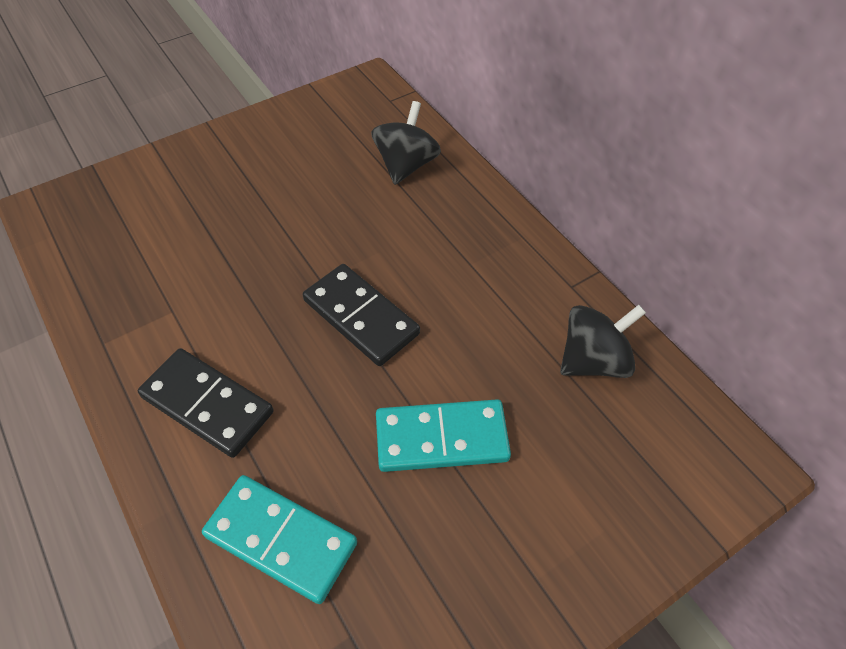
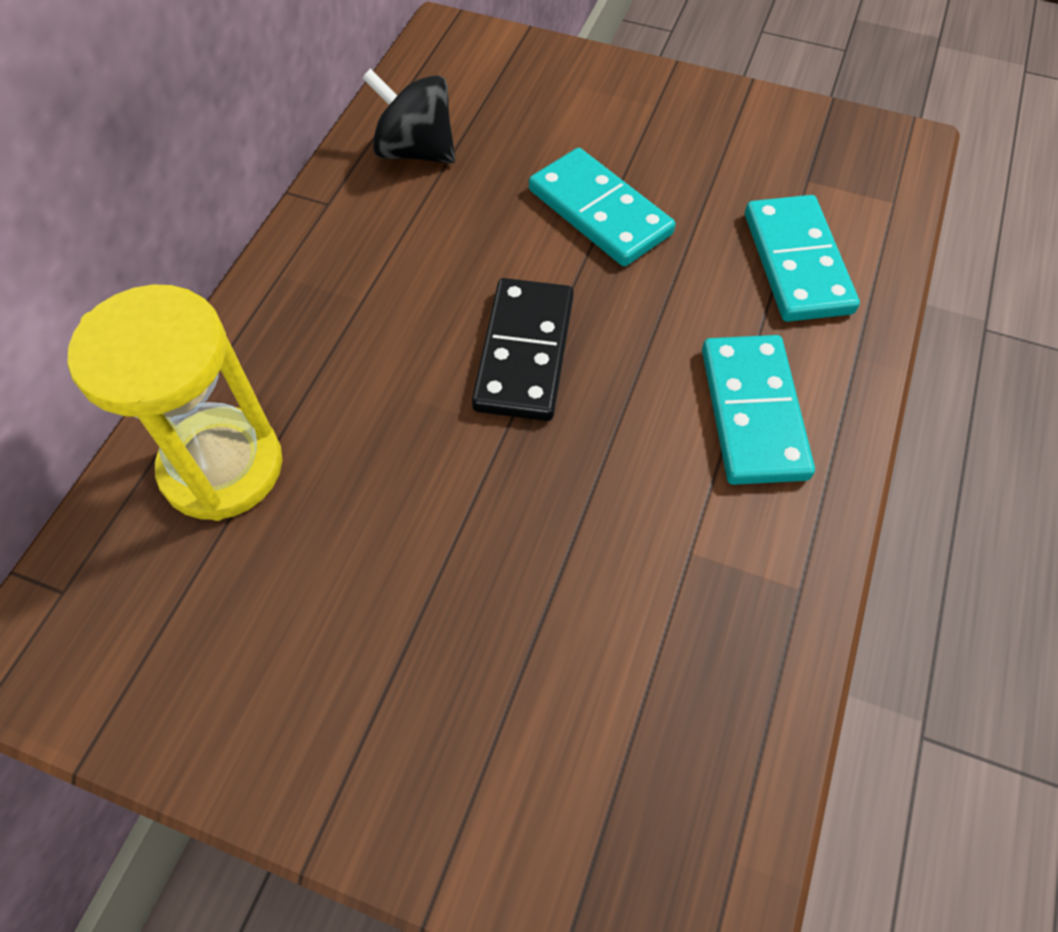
camera: 125 degrees left, 5 degrees up
(207, 404) = (753, 413): black domino -> turquoise domino
(406, 165) = (222, 467): black spinning top -> yellow hourglass

